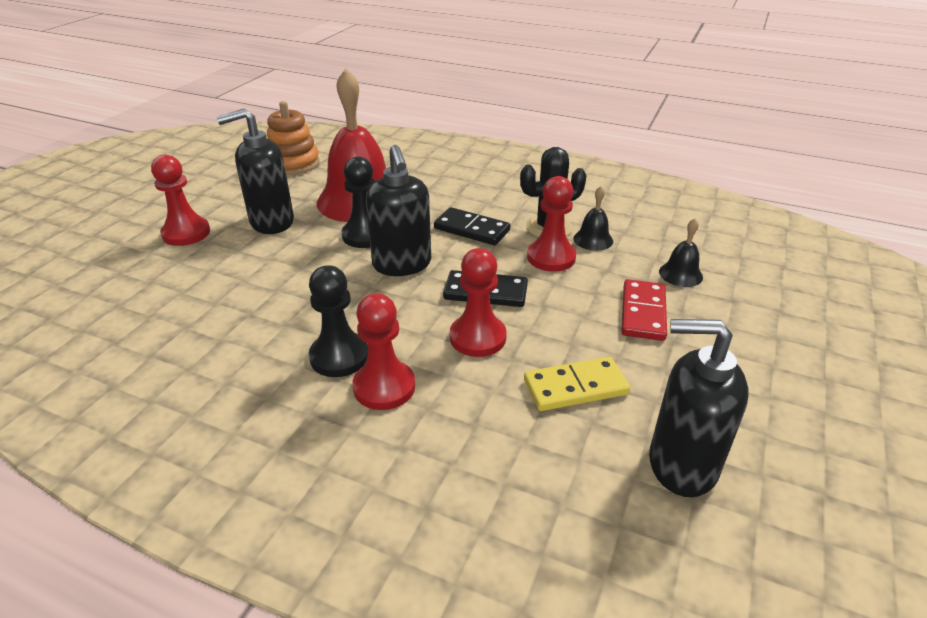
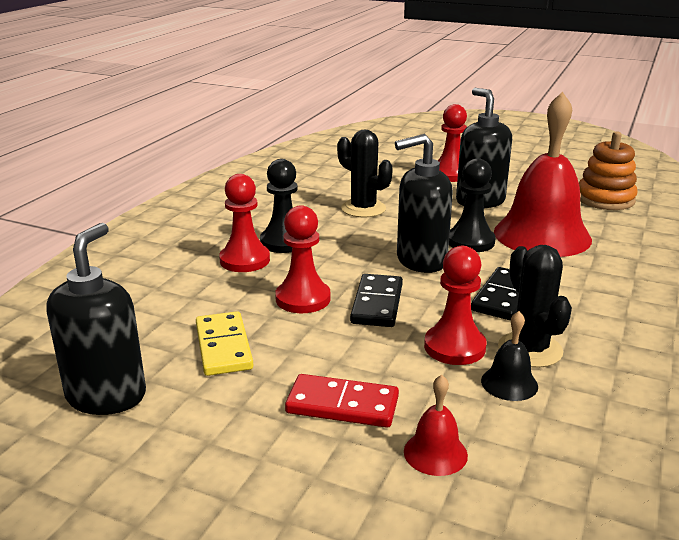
camera: 90 degrees right, 10 degrees down
(261, 296) = (363, 209): none -> black cactus
(680, 274) = (435, 453): black bell -> red bell

